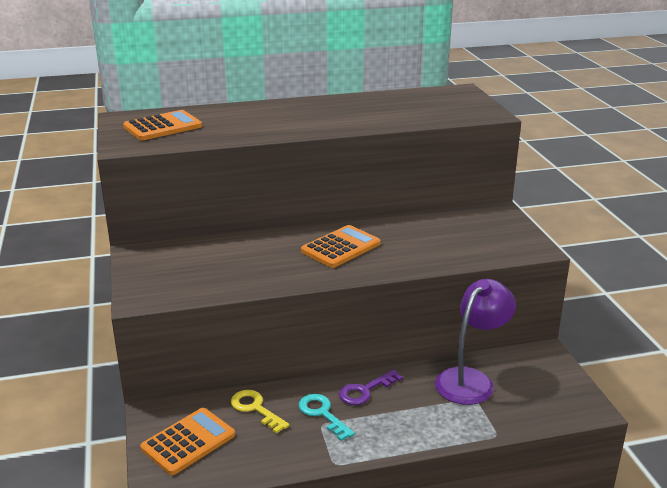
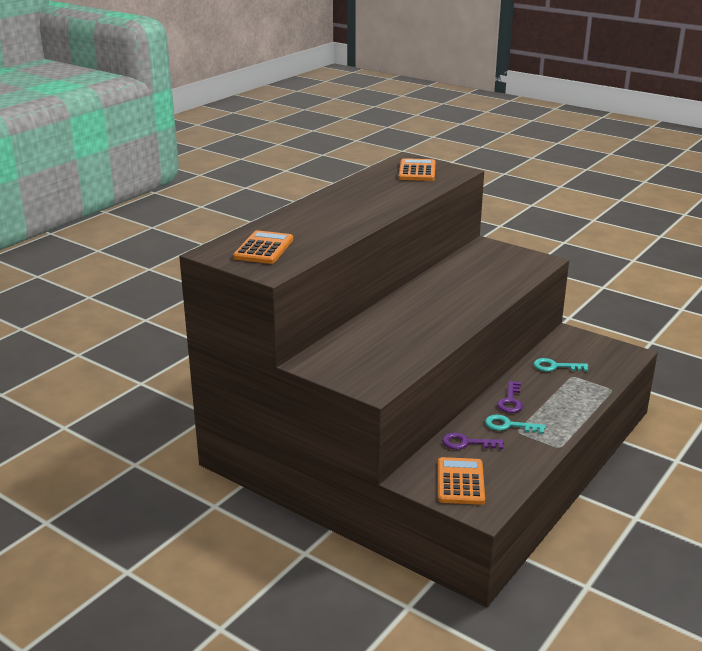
camera: 40 degrees left, 0 degrees up
(255, 409) = (466, 443): yellow key -> purple key
(341, 247) = (436, 303): orange calculator -> orange calculator (417, 171)
(471, 380) = (555, 366): purple lamp -> turquoise key

